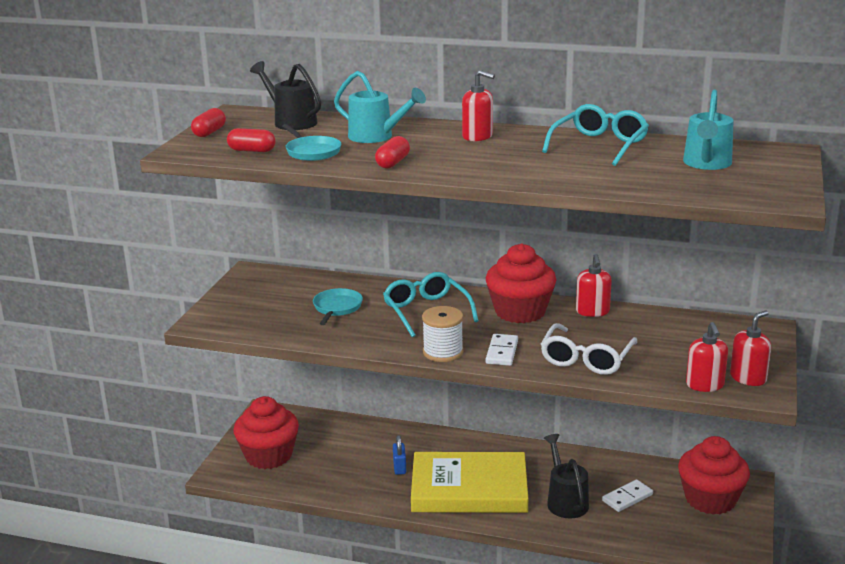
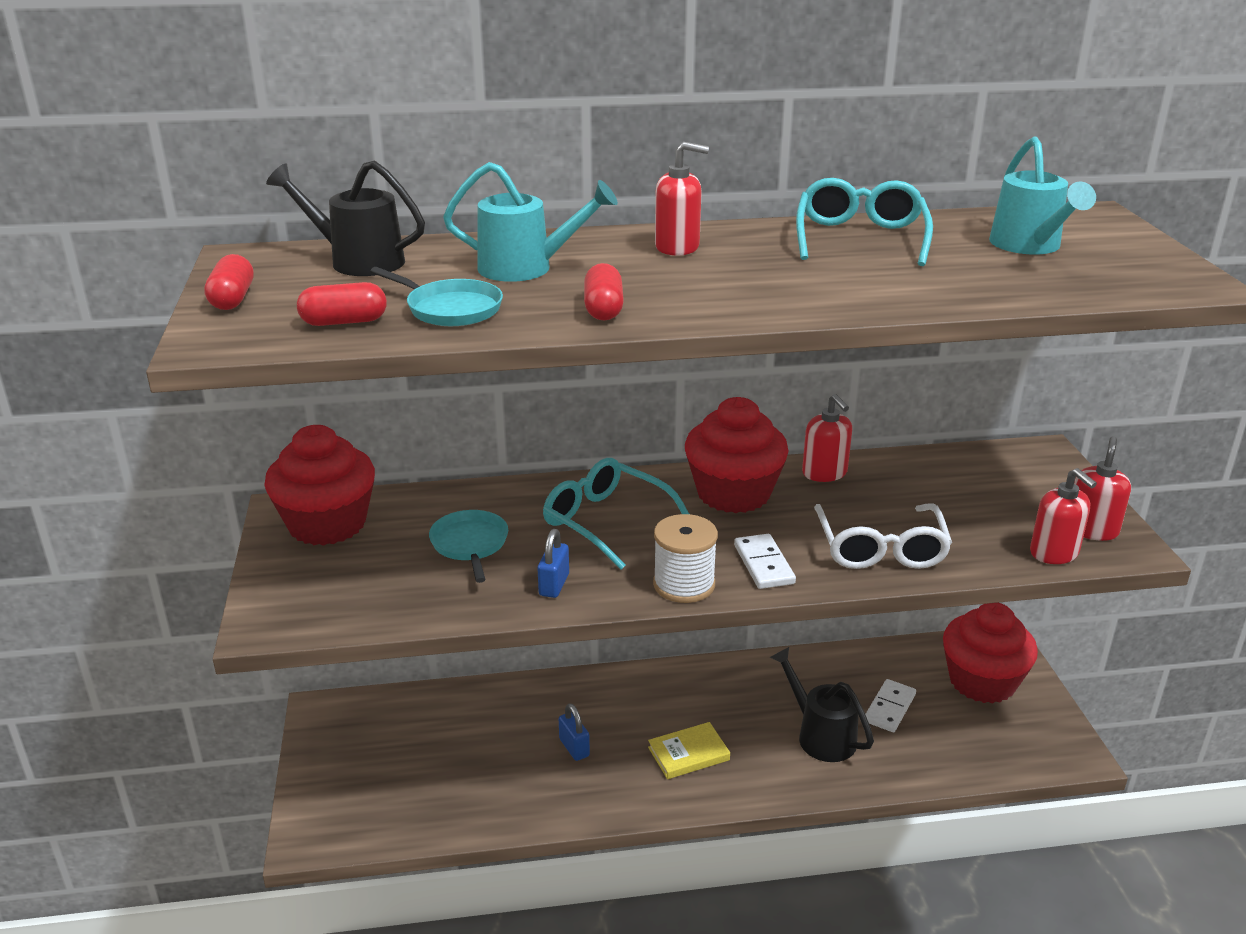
camera: 25 degrees left, 5 degrees up
(268, 456) = (370, 784): red cupcake -> red cupcake (327, 524)
(367, 337) = (554, 585): none -> blue padlock
(469, 489) = (688, 754): yellow book -> yellow book, size x0.42

